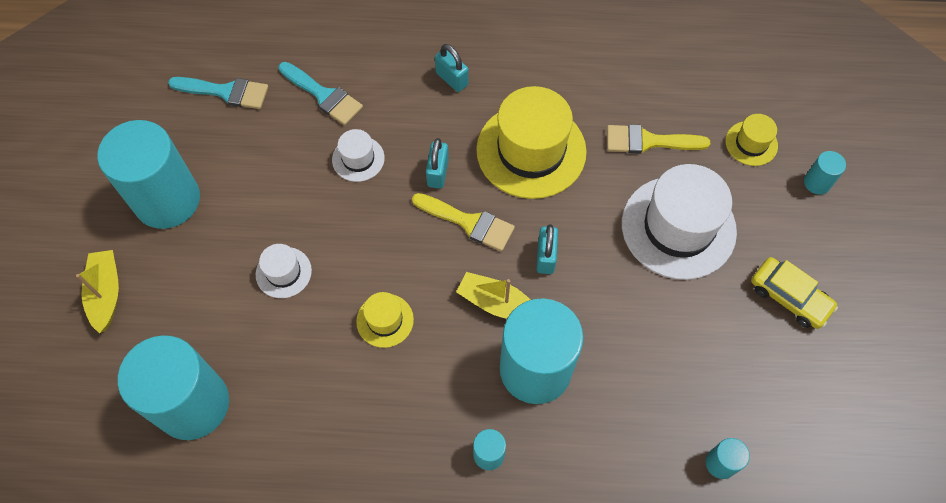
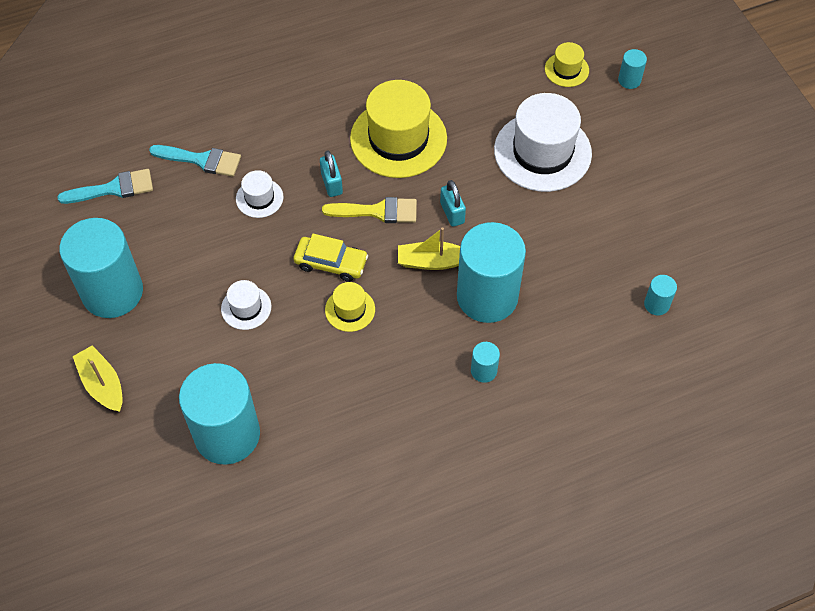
camera: 25 degrees left, 5 degrees down
(452, 79) = (303, 107): turquoise padlock -> none
(648, 141) = (487, 97): yellow brush -> none
(789, 297) = (649, 170): yellow car -> yellow car (331, 263)

